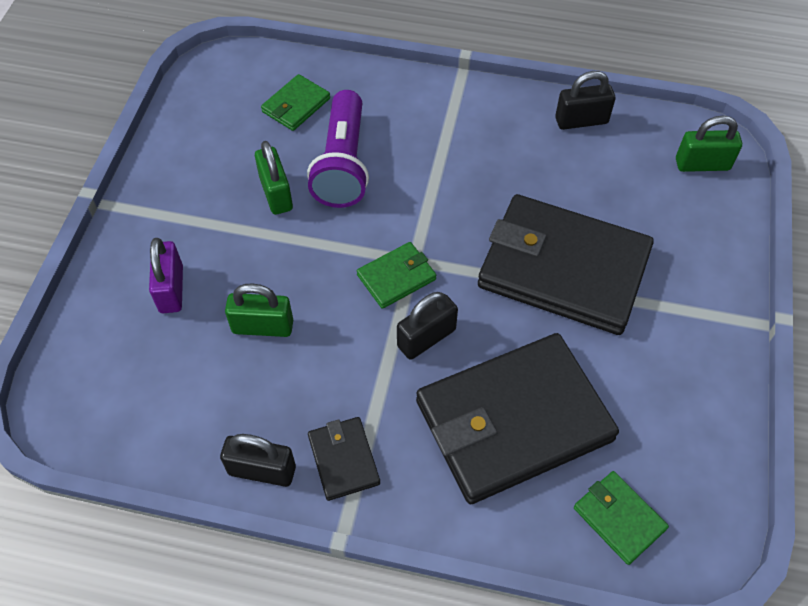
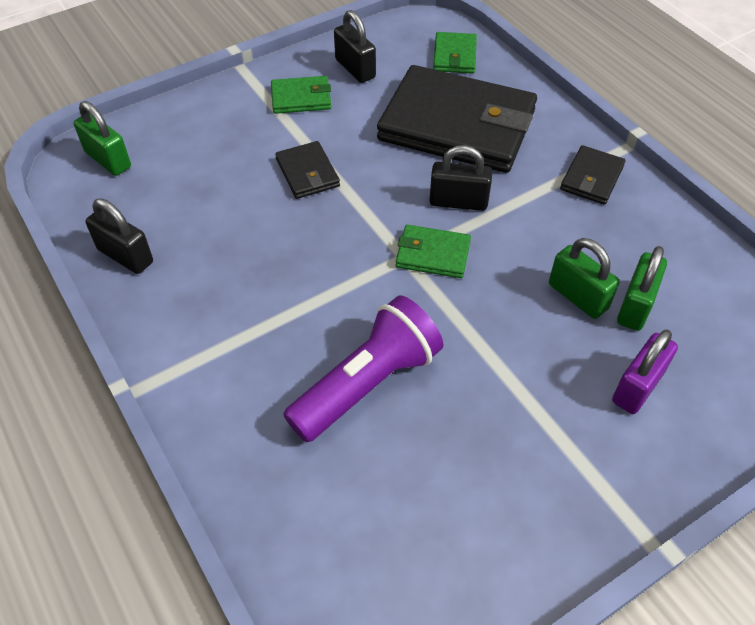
camera: 135 degrees left, 5 degrees down
(262, 470) = (656, 208): black padlock -> black padlock (355, 69)
(276, 193) = (460, 405): green padlock -> green padlock (635, 306)
(296, 105) = (338, 496): green wallet -> green wallet (301, 98)
(563, 268) = (307, 173): black wallet -> black wallet, size x0.44

